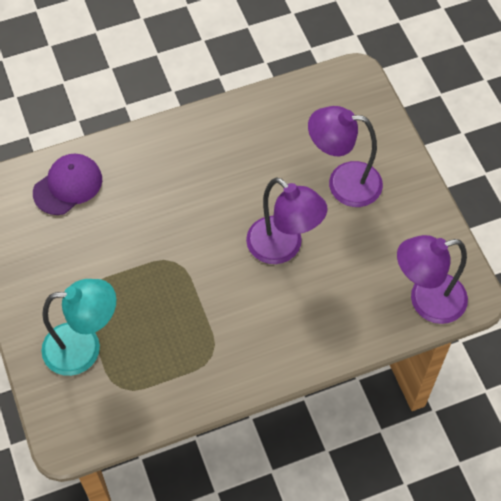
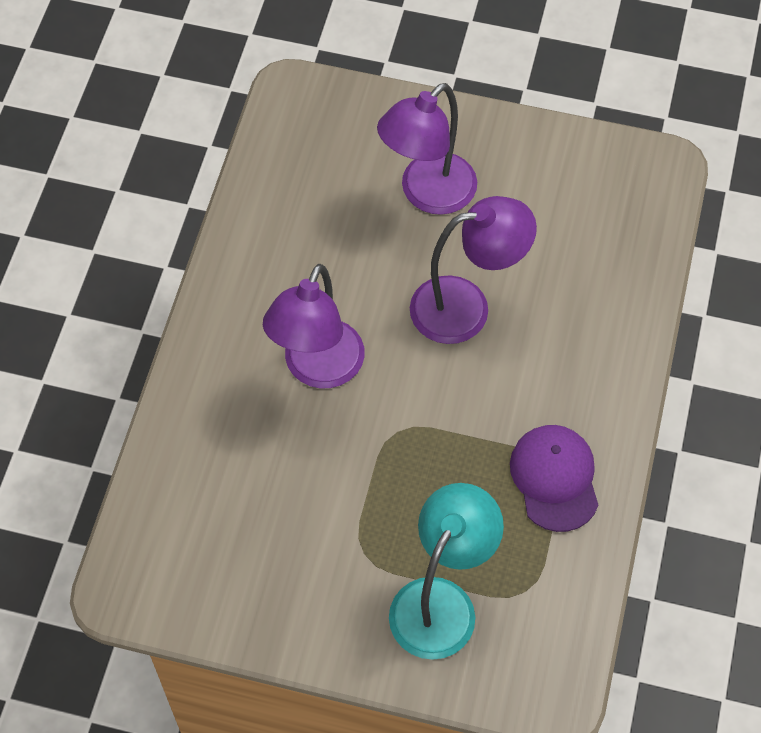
camera: 55 degrees left, 0 degrees up
(68, 185) = (192, 488): purple cap -> purple cap (555, 478)
(426, 301) = (639, 212): purple lamp -> purple lamp (317, 369)

